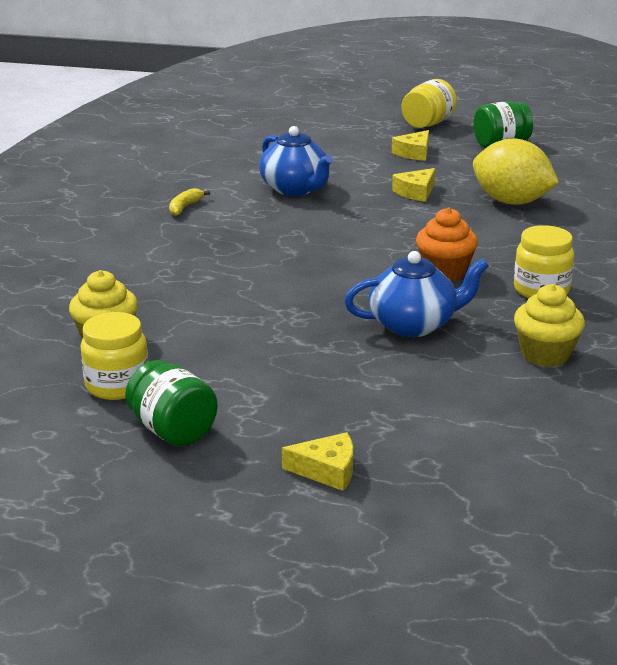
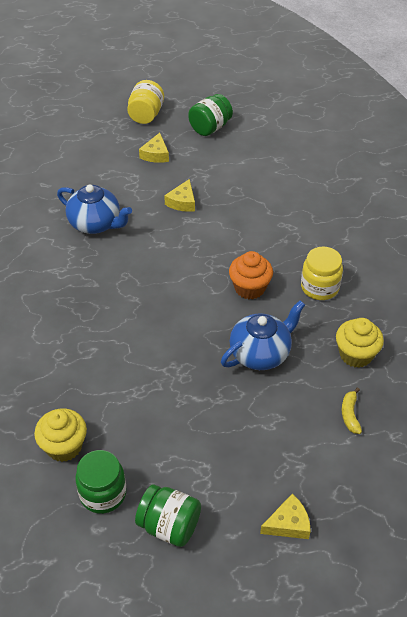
camera: 25 degrees left, 20 degrees up
(117, 385) = (103, 493): yellow jar -> green jar
(185, 207) = (27, 272): yellow banana -> yellow banana (350, 414)
(511, 202) = (251, 194): yellow lemon -> none

